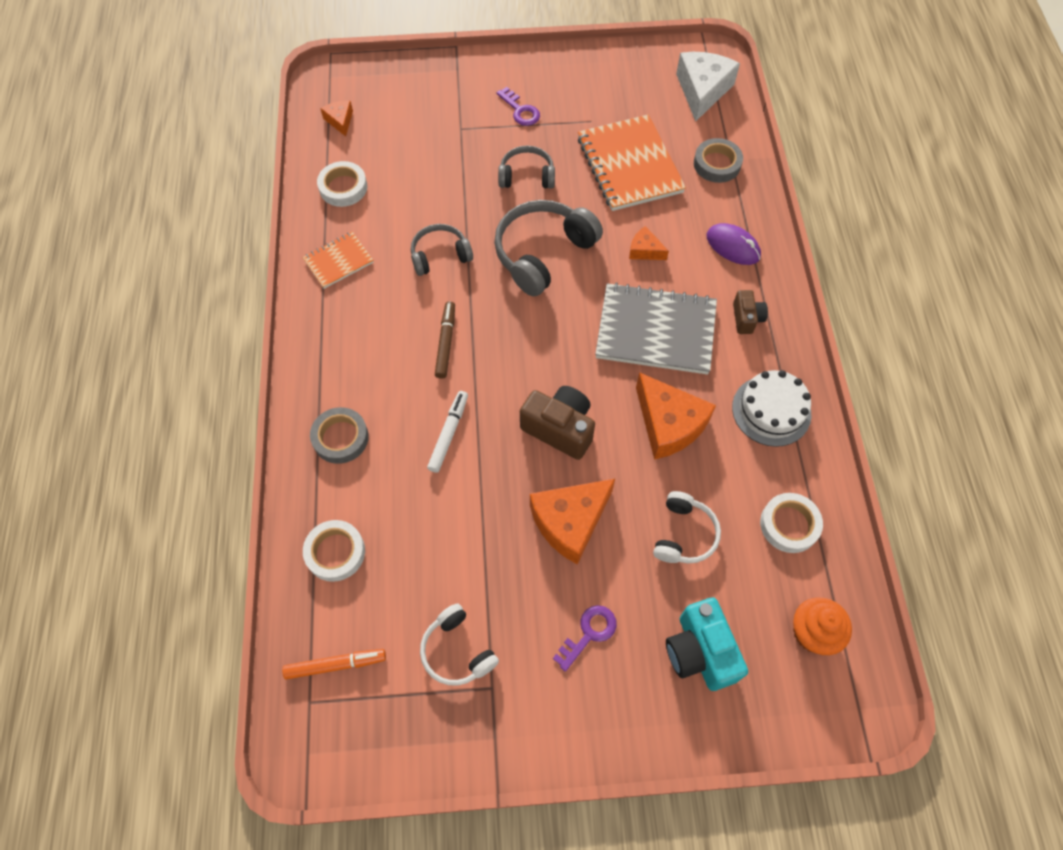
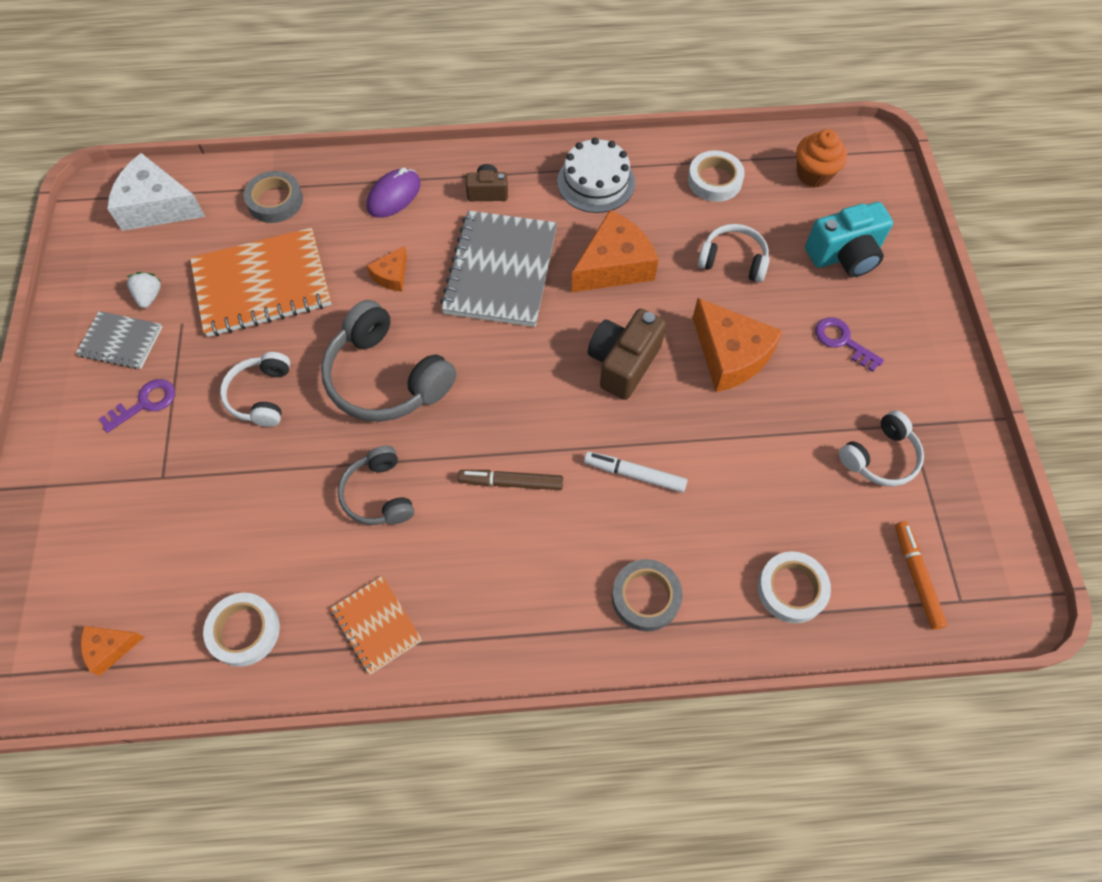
camera: 90 degrees left, 0 degrees up
(527, 176) = (261, 395): grey headphones -> white headphones
(573, 89) = (121, 341): none -> grey notebook
(614, 99) = (149, 296): none -> white strawberry

